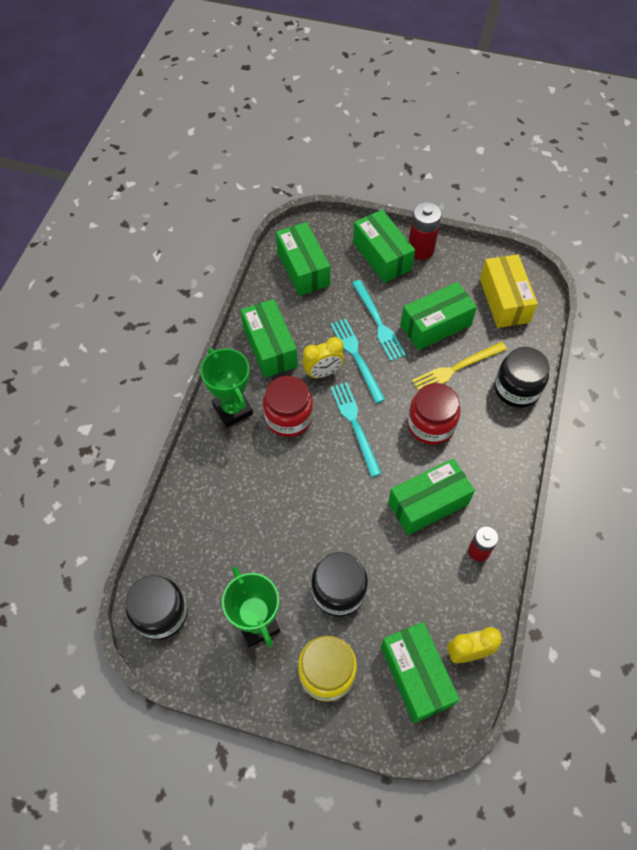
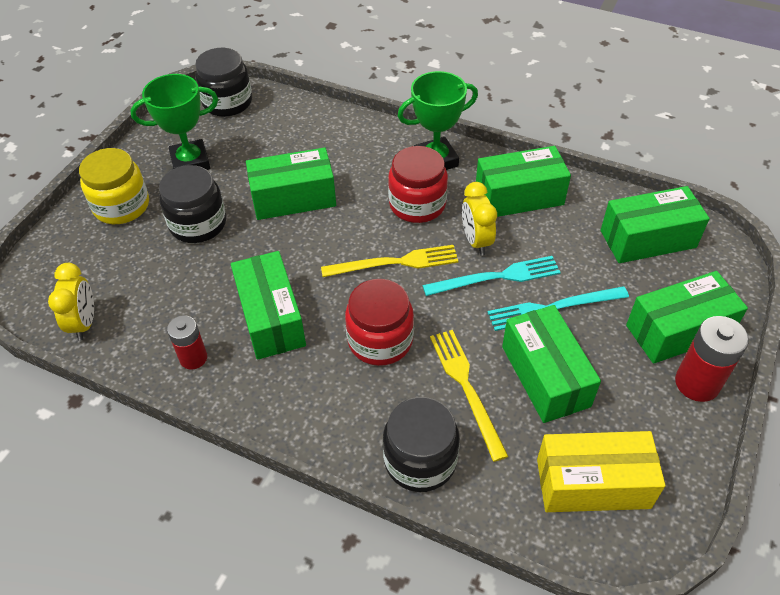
camera: 100 degrees right, 10 degrees down
(355, 425) = (395, 262): turquoise fork -> yellow fork
(416, 676) = (83, 274): green box -> green box (293, 198)

